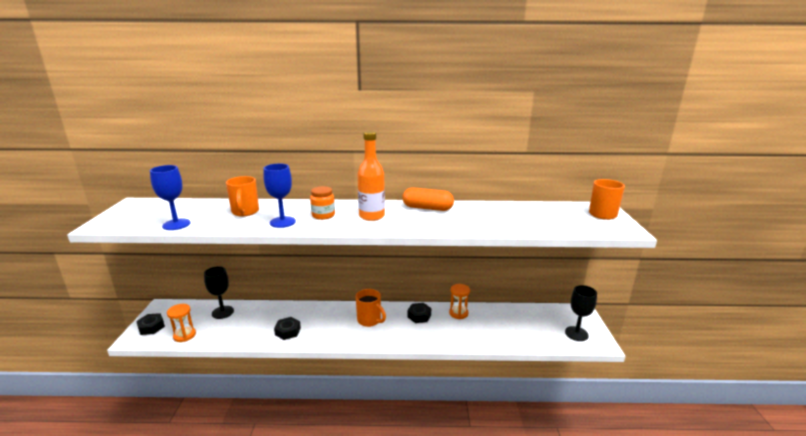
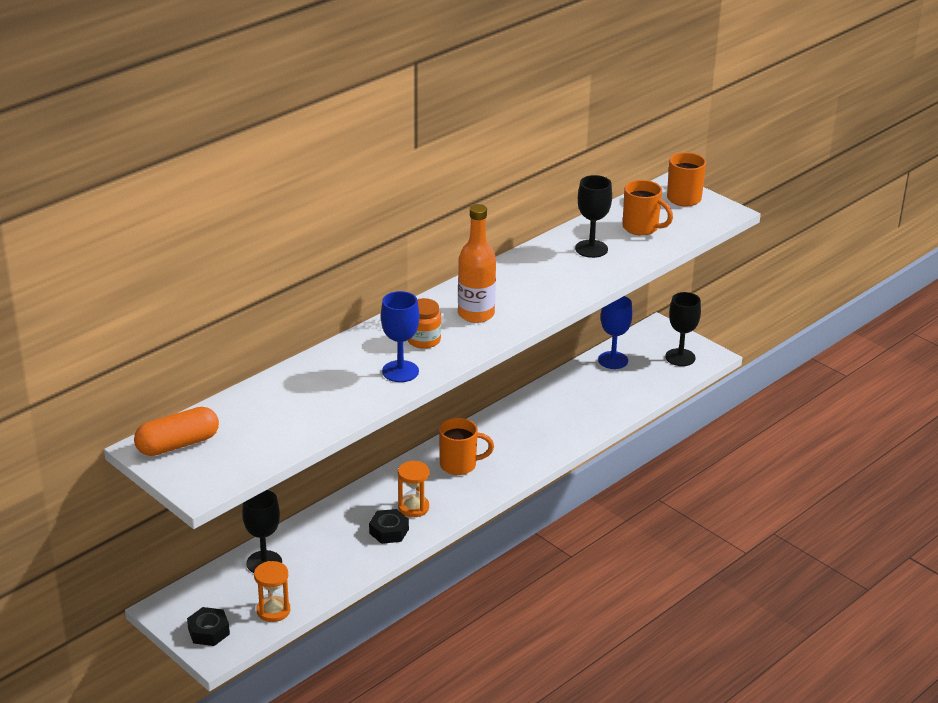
camera: 45 degrees left, 10 degrees up
(176, 224) = (290, 438): blue goblet -> blue goblet (613, 360)
(245, 212) = (326, 383): orange mug -> orange mug (642, 228)
(419, 316) = (504, 428): black nut -> none
(427, 208) = (511, 273): orange capsule -> orange capsule (178, 444)
(458, 313) = (541, 401): orange hourglass -> orange hourglass (413, 507)
(495, 215) = (591, 249): none -> black goblet

